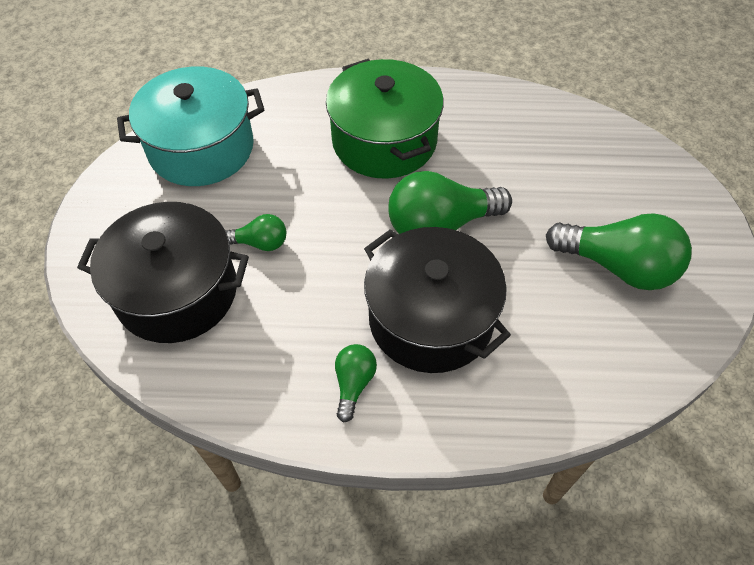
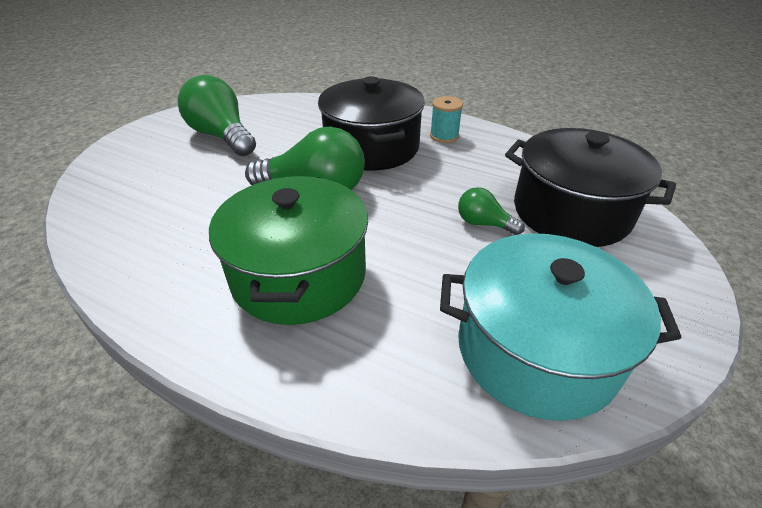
camera: 155 degrees left, 15 degrees down
(353, 384) = (444, 136): green light bulb -> turquoise spool

